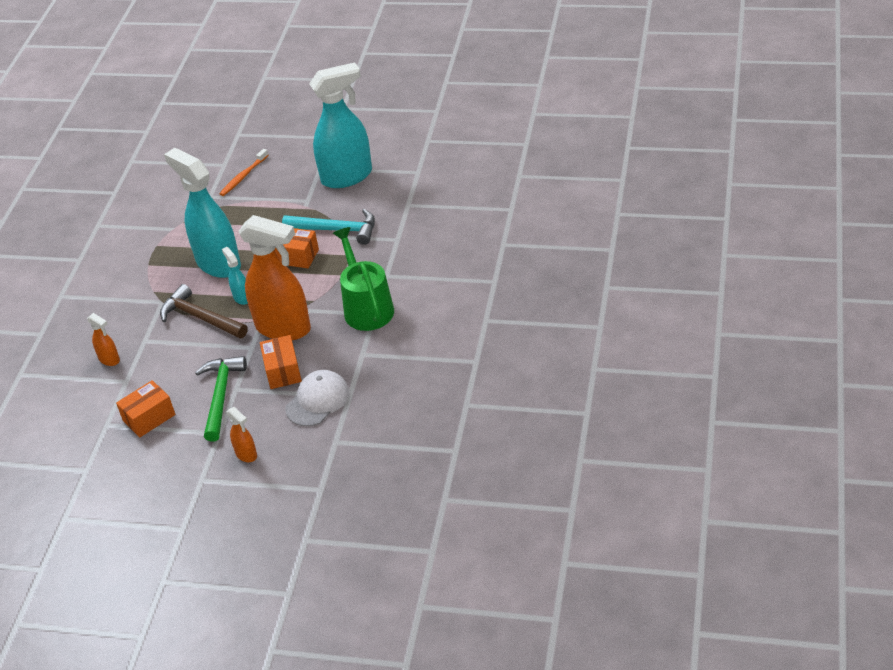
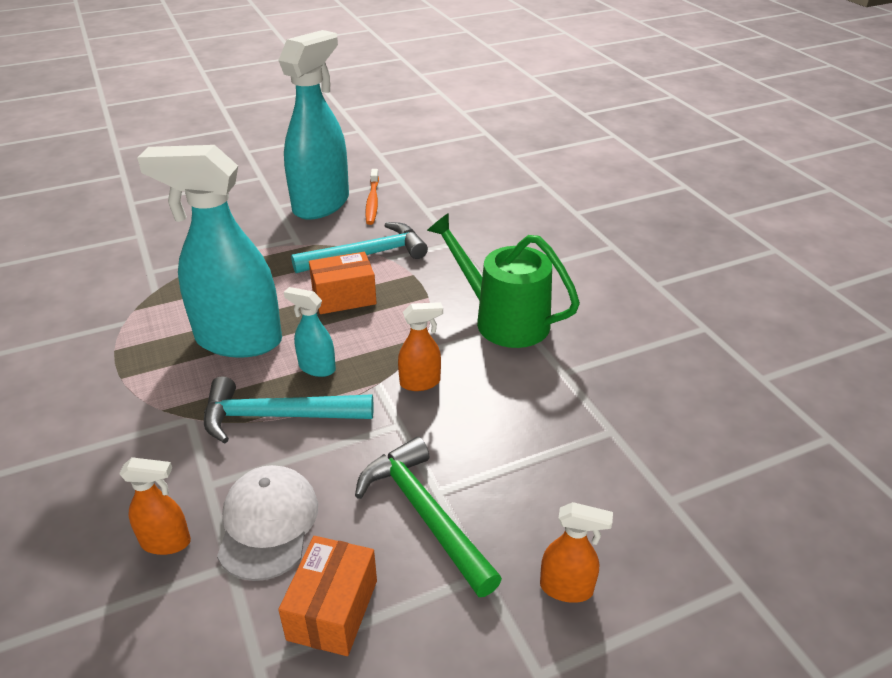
camera: 40 degrees left, 5 degrees down
(200, 318) = (277, 416): brown hammer -> turquoise hammer
(243, 176) = (180, 239): orange toothbrush -> orange toothbrush (372, 202)
(282, 371) = (481, 437): orange box -> none
(284, 328) = (420, 382): orange spray bottle -> orange spray bottle, size x0.43
(317, 400) = (577, 455): white cap -> white cap (268, 524)

